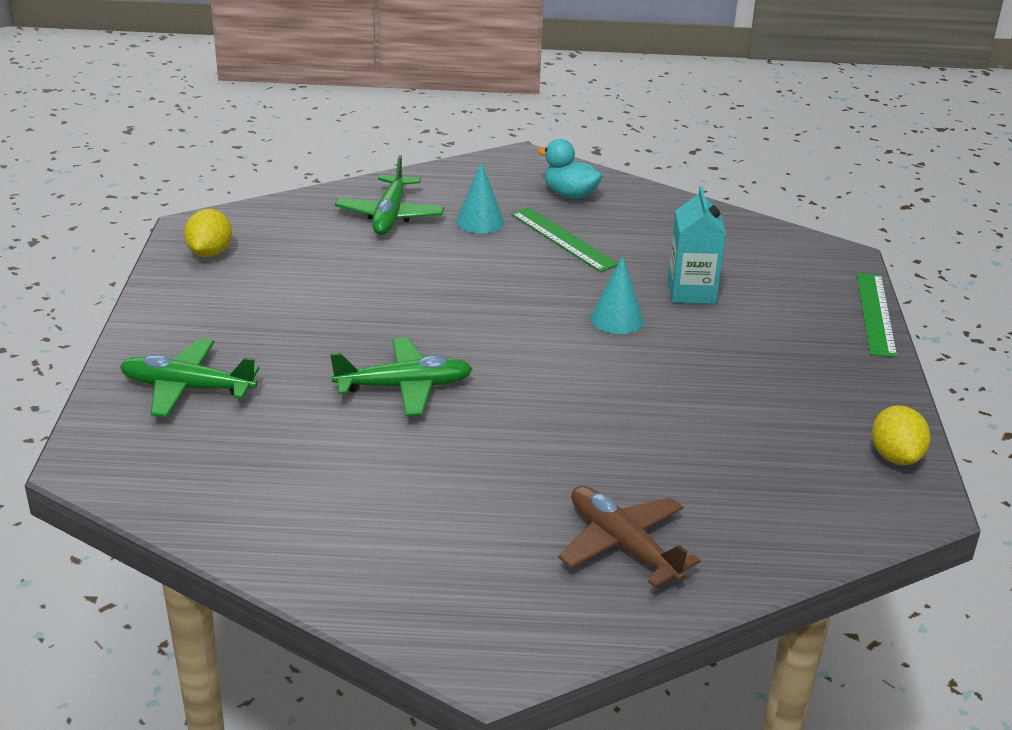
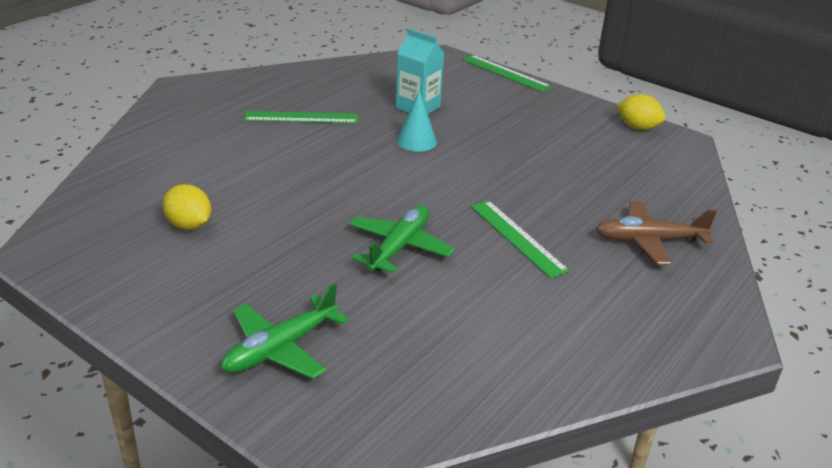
camera: 55 degrees left, 0 degrees up
(210, 253) = (92, 259): yellow lemon -> yellow lemon (189, 225)
(390, 215) = (170, 162): green plane -> none
(480, 221) = (234, 134): turquoise cone -> none
(511, 450) = (517, 237): none -> green ruler
(569, 194) = (252, 93): turquoise duck -> none

